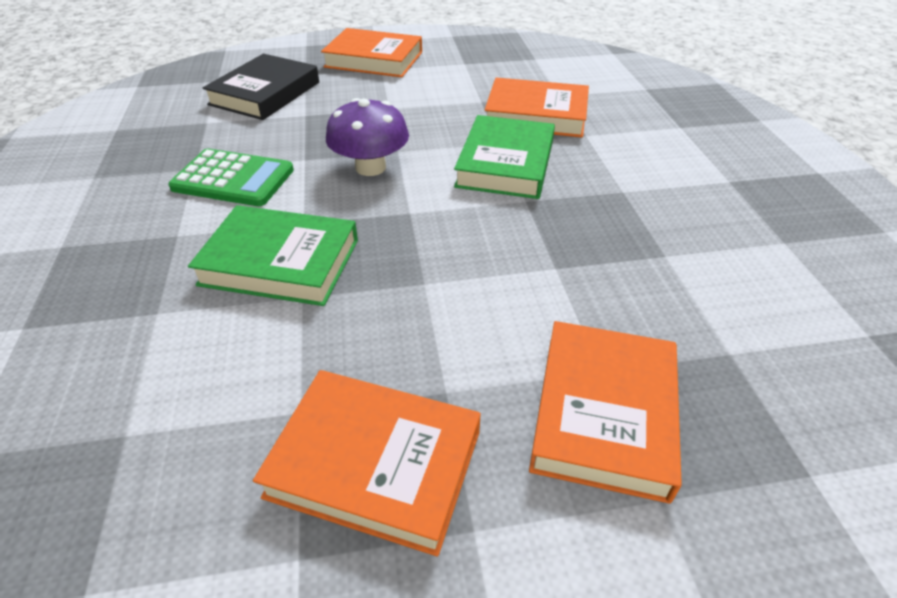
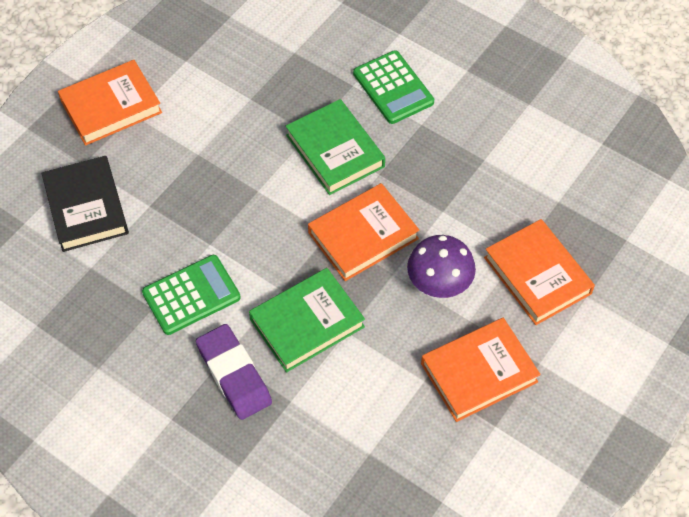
camera: 45 degrees left, 15 degrees up
(158, 253) = (234, 374): none -> purple eraser
(370, 167) = (260, 218): purple mushroom -> purple mushroom (439, 282)
(536, 115) = (302, 87): orange book -> orange book (363, 236)
(625, 154) = (393, 88): none -> green calculator

